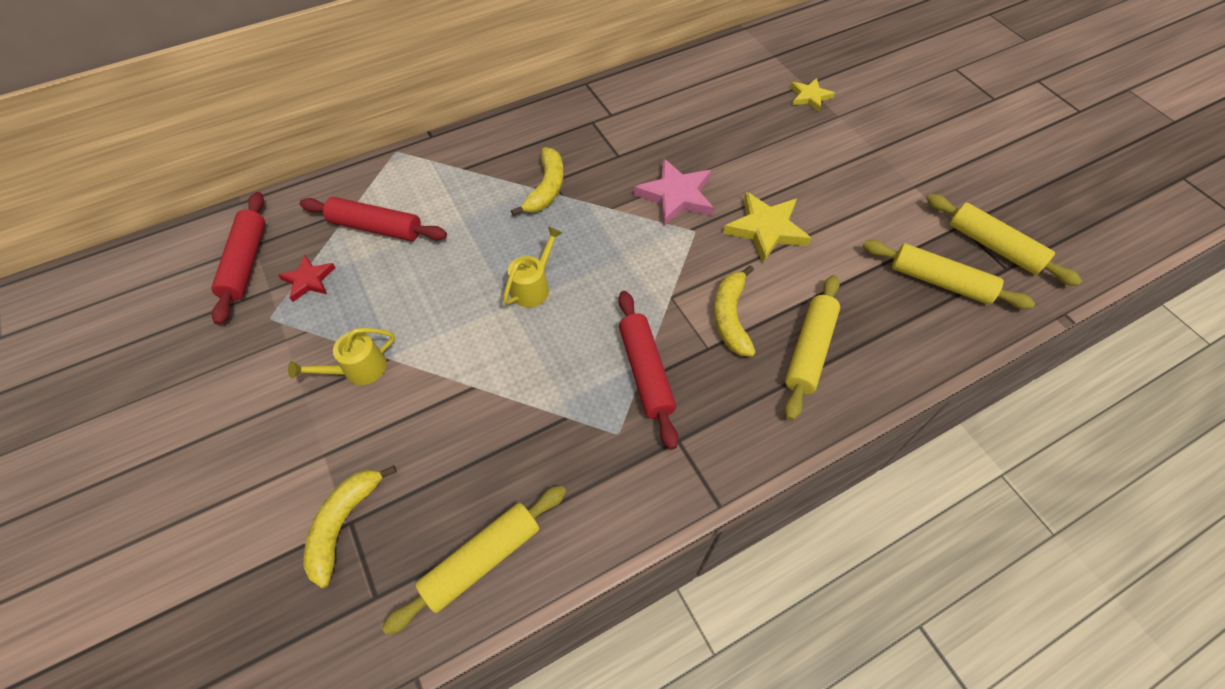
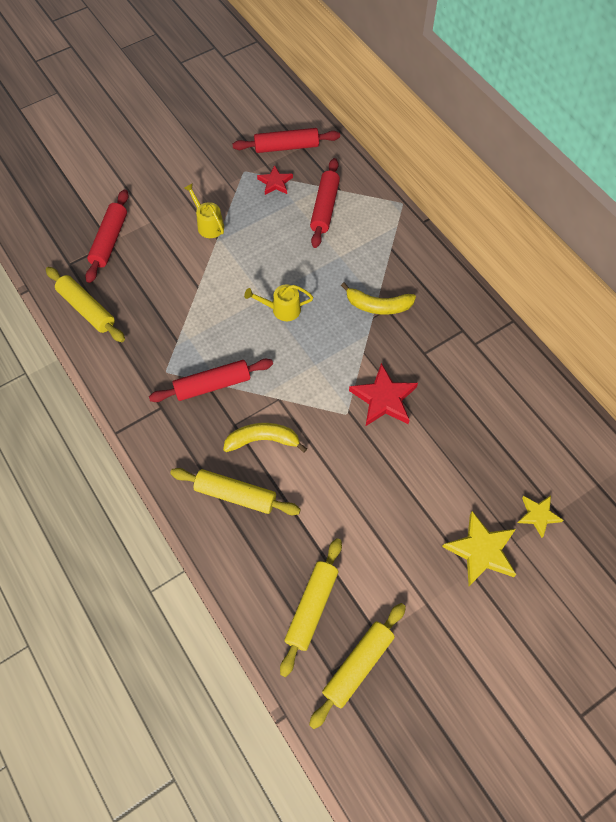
camera: 85 degrees right, 5 degrees up
(343, 524) = (109, 241): yellow banana -> red rolling pin
(533, 286) = (281, 309): yellow watering can -> yellow watering can turned 150 degrees clockwise
(676, 196) = (384, 399): pink star -> red star
(766, 229) = (355, 468): yellow star -> yellow star (481, 550)

